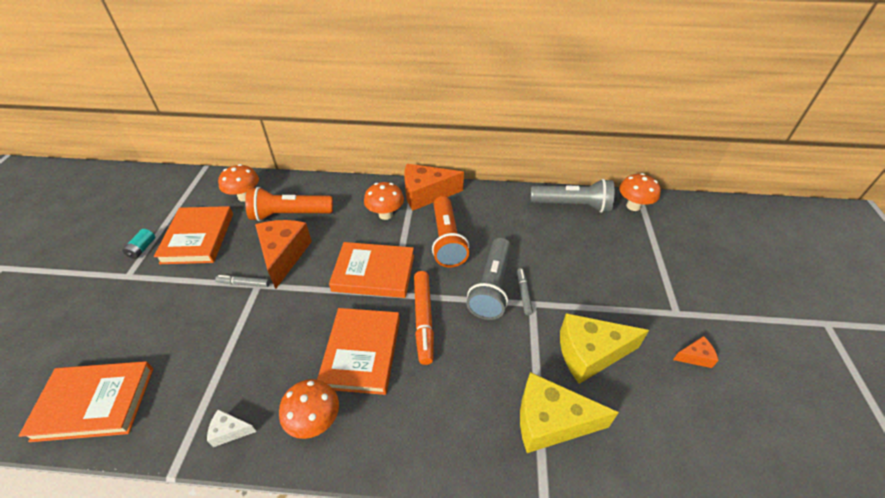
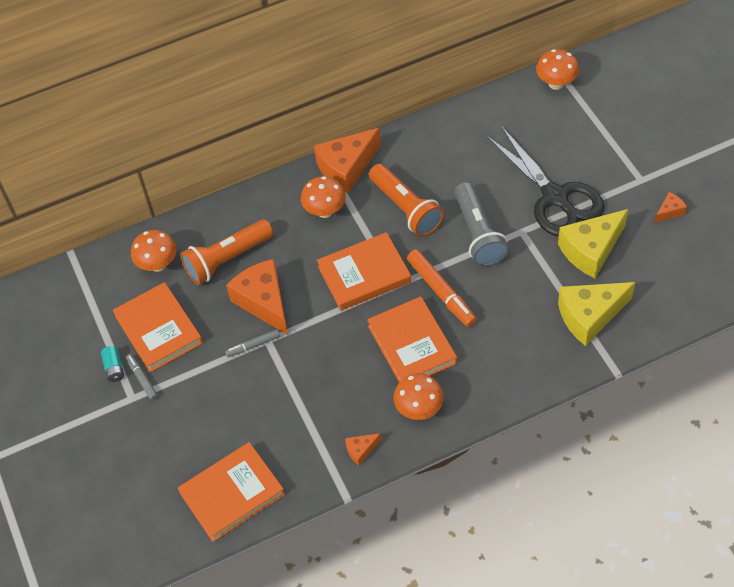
camera: 25 degrees left, 10 degrees up
(230, 431) = (361, 450): white cheese -> orange cheese
(523, 293) = (509, 226): grey marker -> grey marker (142, 379)
(572, 205) = (499, 111): grey flashlight -> none
(581, 289) = (555, 197): none -> black scissors

